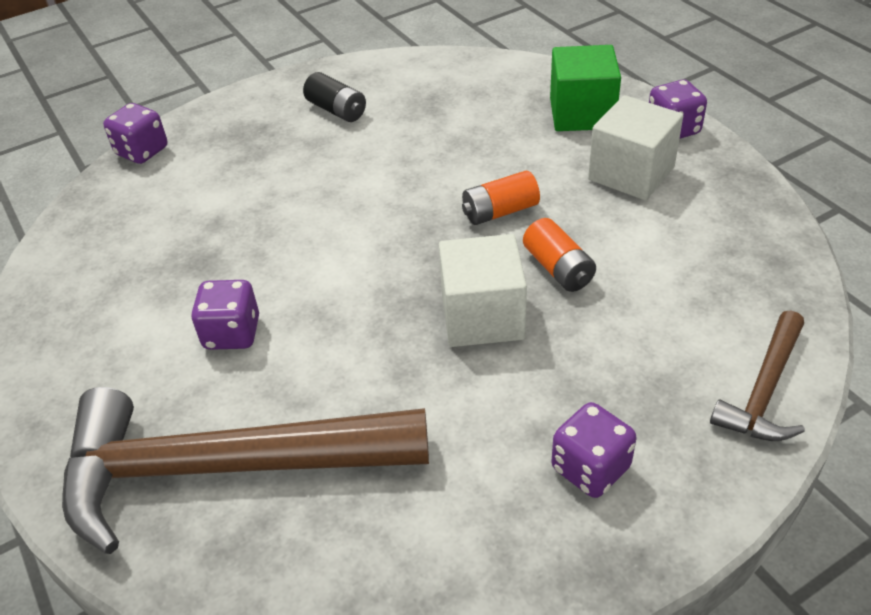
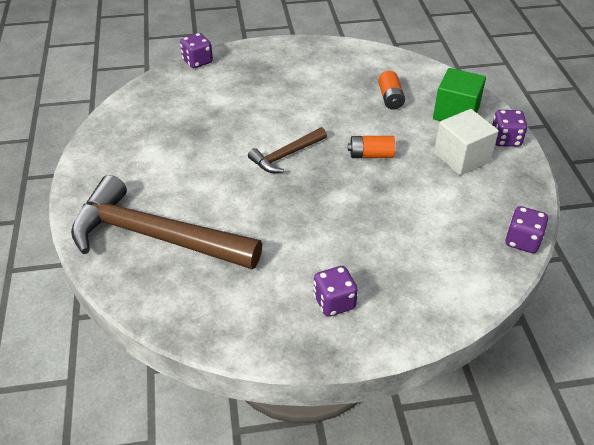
camera: 20 degrees right, 0 degrees up
(232, 333) = (193, 173): purple dice -> purple dice (522, 241)
(337, 110) = (314, 69): black battery -> none
(482, 317) = (326, 208): white cube -> none
(558, 268) = (383, 197): orange battery -> orange battery (390, 98)
(764, 390) = (455, 299): brown hammer -> brown hammer (286, 155)

